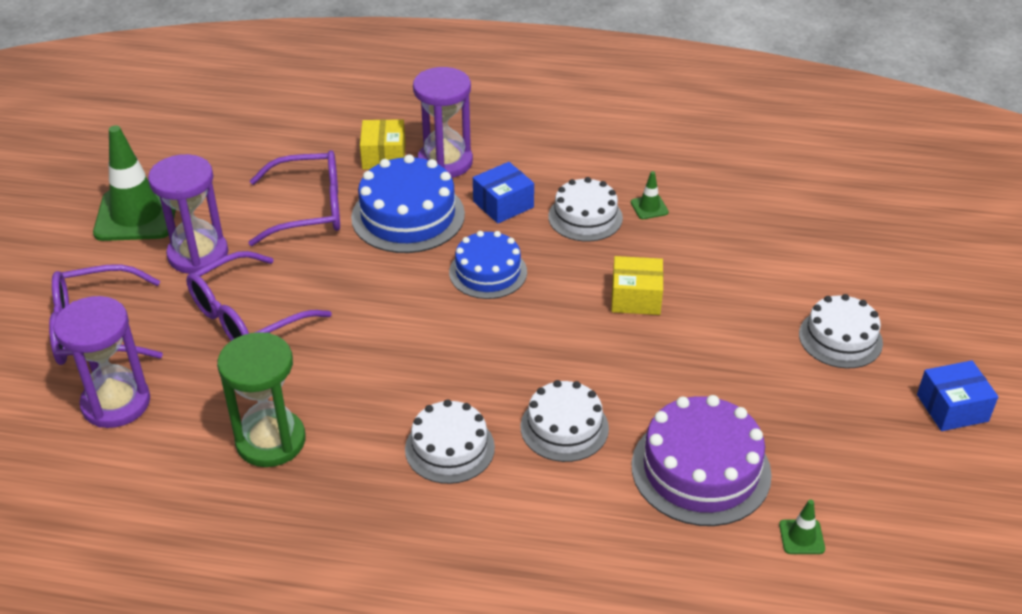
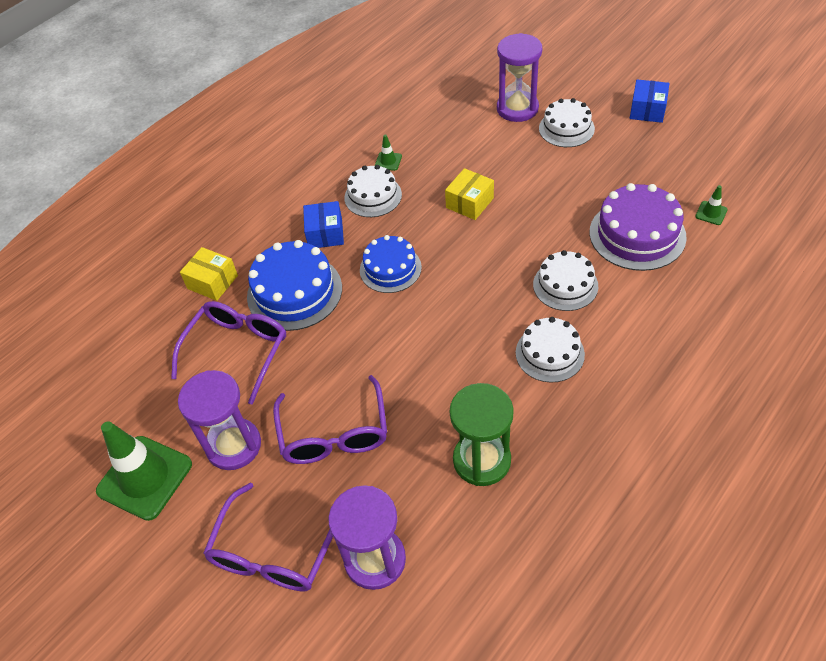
camera: 55 degrees left, 10 degrees up
(445, 162) = (251, 248): purple hourglass -> purple hourglass (517, 108)

